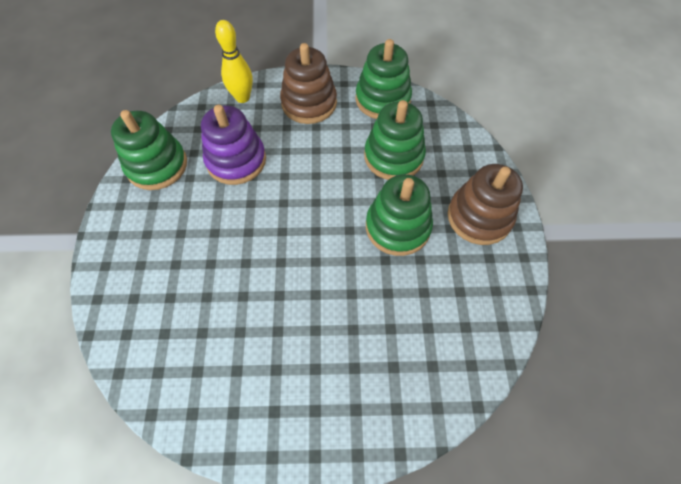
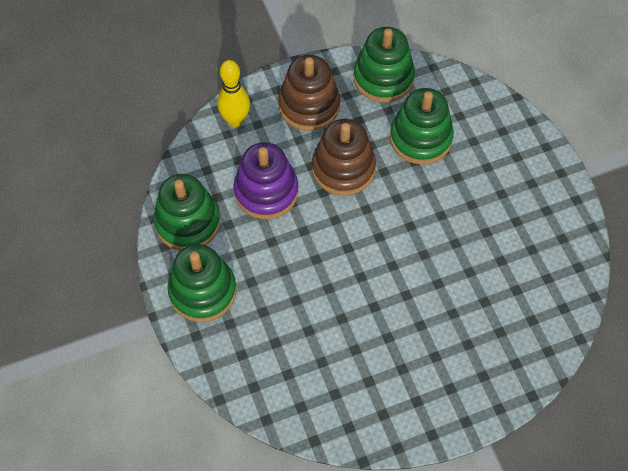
camera: 20 degrees left, 0 degrees up
(397, 227) = (454, 208): green stacking toy -> green stacking toy (202, 291)
(479, 217) = (524, 174): brown stacking toy -> brown stacking toy (343, 168)

